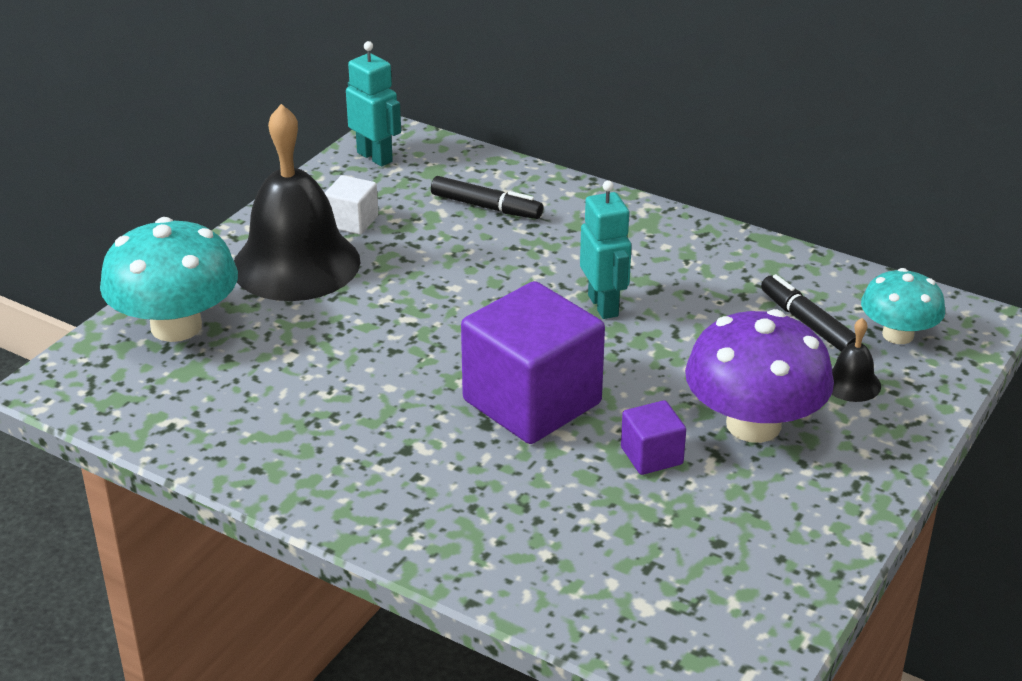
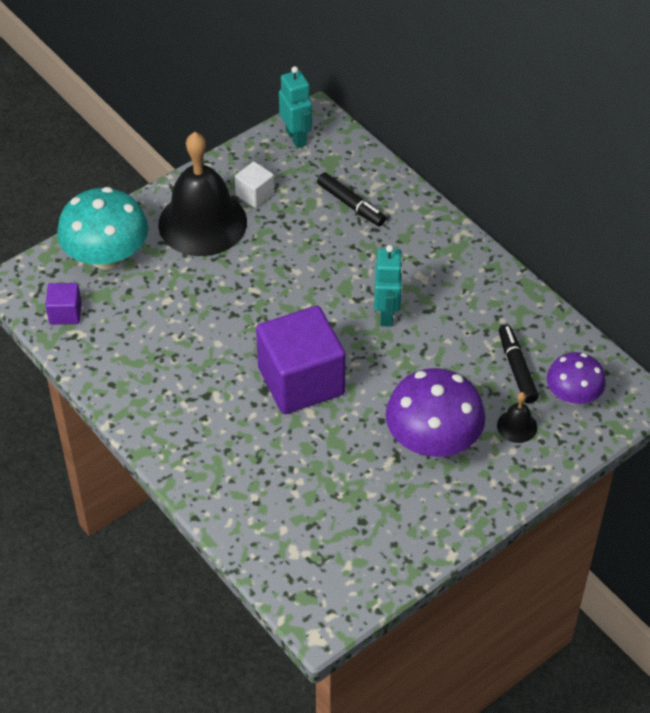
camera: 20 degrees right, 15 degrees up
(651, 456) = (355, 445): purple cube -> purple cube (65, 313)
(898, 335) = (573, 395): turquoise mushroom -> purple mushroom

